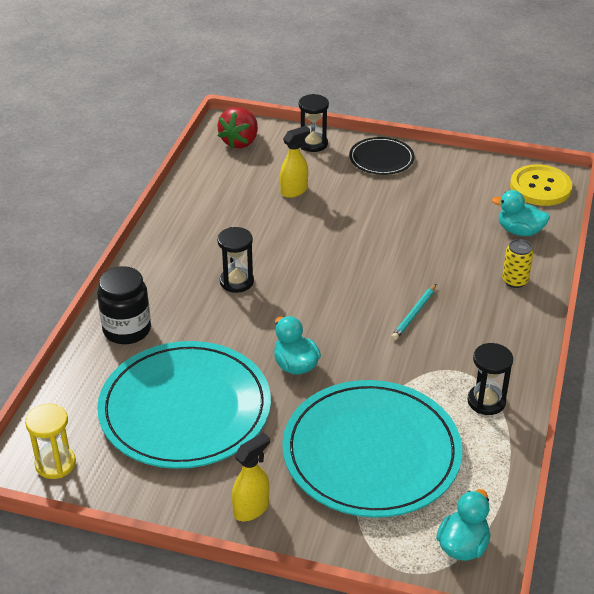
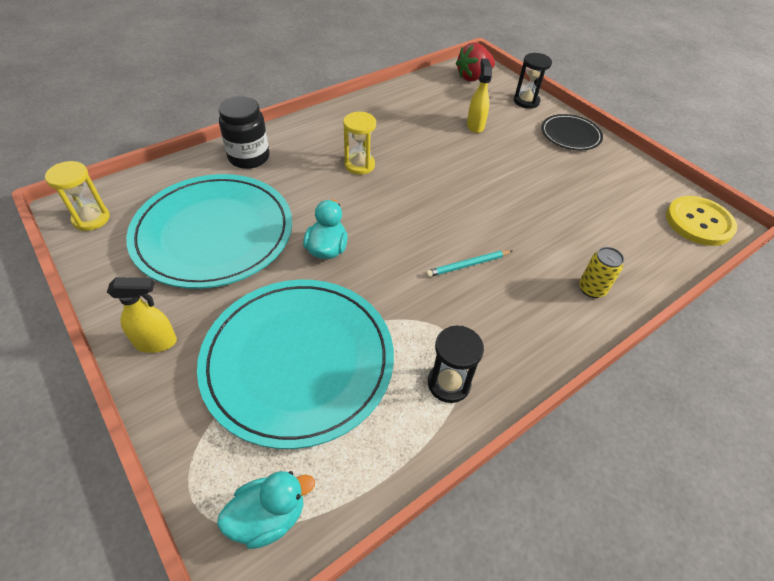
camera: 35 degrees right, 10 degrees up
(236, 282) = (359, 165): black hourglass -> yellow hourglass
(294, 191) = (475, 125): yellow spray bottle -> yellow spray bottle turned 90 degrees counterclockwise
(519, 231) = (640, 248): turquoise duck -> none

